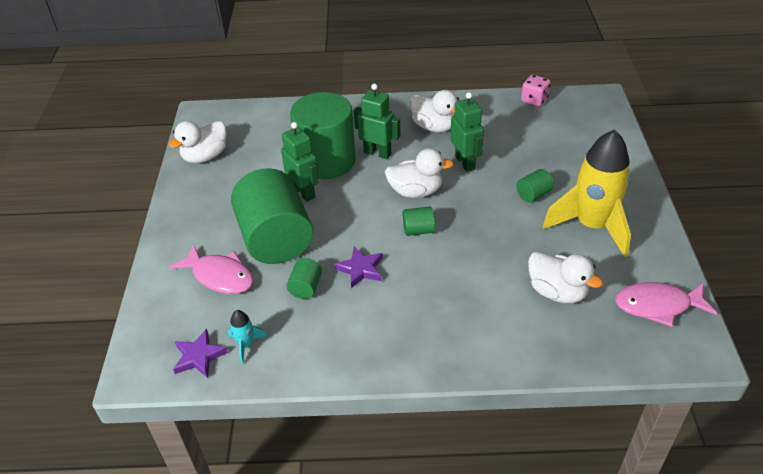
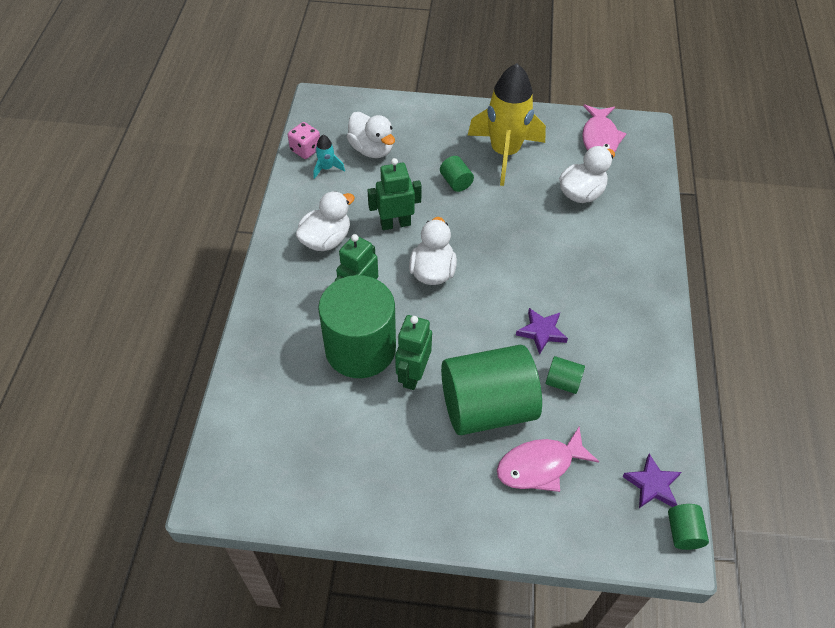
camera: 85 degrees left, 10 degrees up
(205, 156) = (316, 487): white duck -> white duck (372, 149)
(220, 276) = (540, 466): pink fish -> pink fish turned 150 degrees counterclockwise
(246, 345) = (637, 439): turquoise rocket -> turquoise rocket (327, 168)
(304, 192) = (413, 375): green robot -> green robot turned 45 degrees counterclockwise
(418, 230) = (492, 277): green cylinder -> green cylinder (683, 532)

